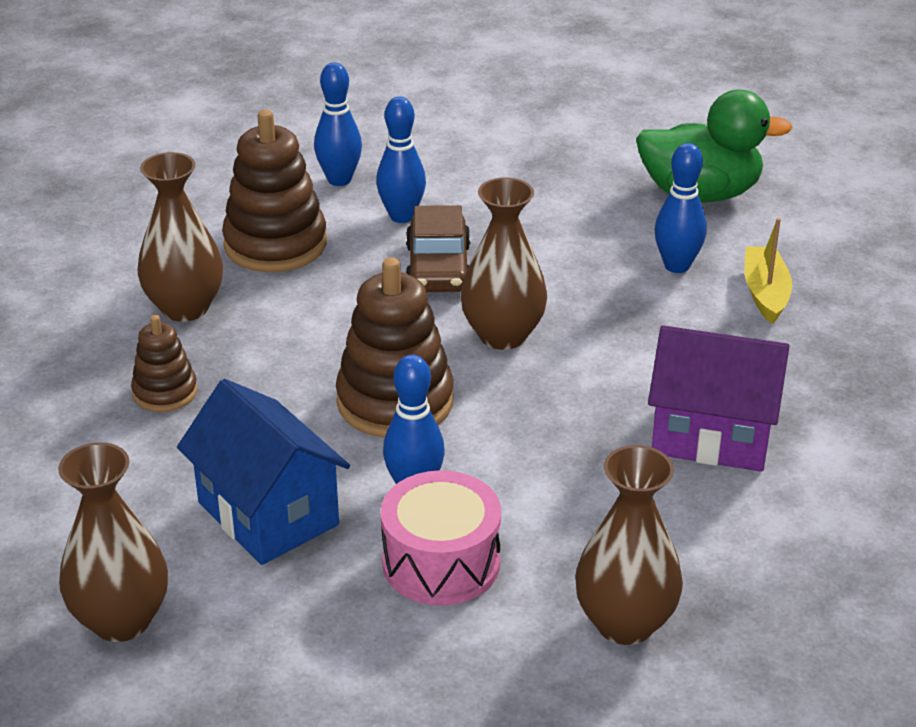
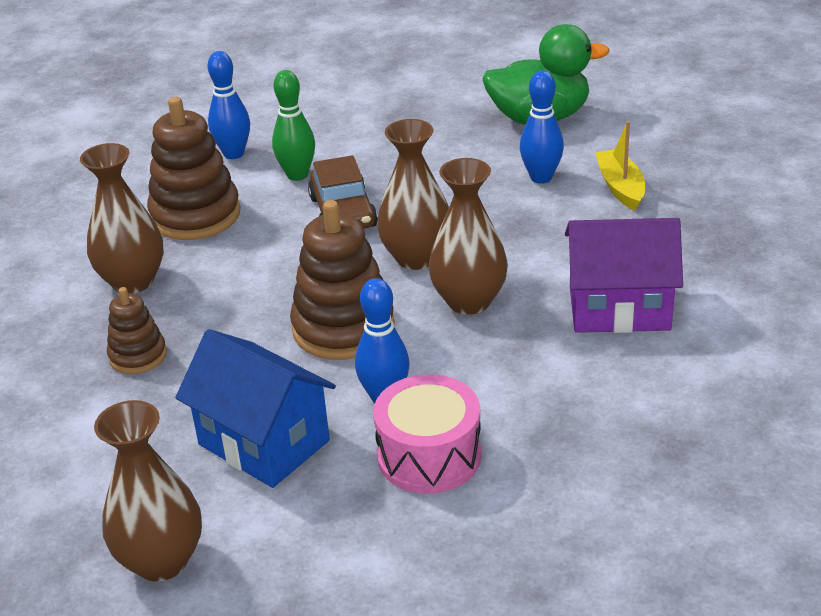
camera: 10 degrees left, 0 degrees up
(402, 216) = (297, 175): blue bowling pin -> green bowling pin
(625, 623) = (603, 476): brown vase -> brown vase (469, 301)

